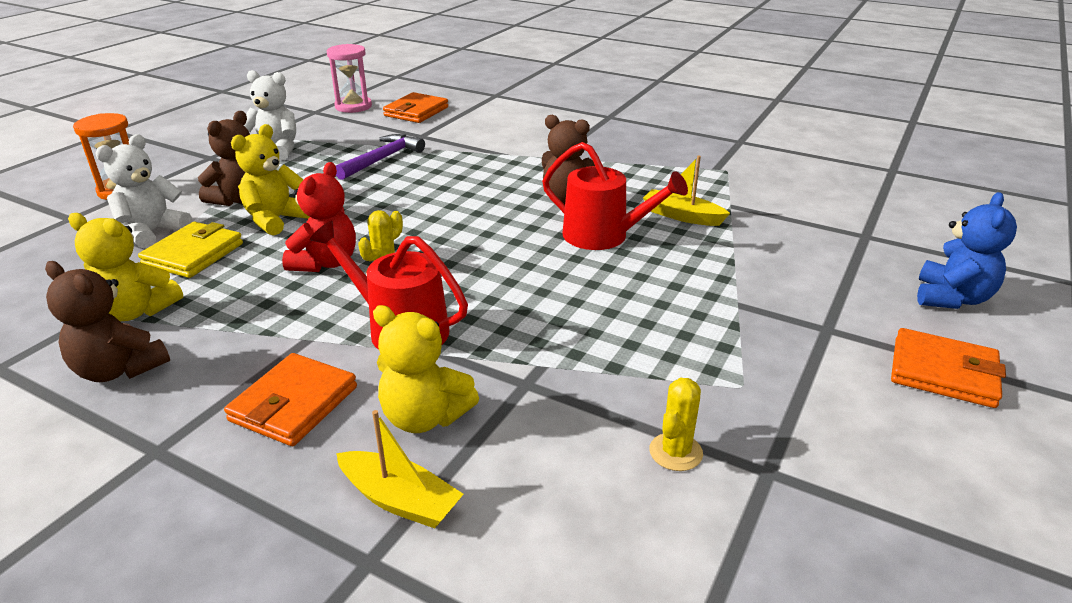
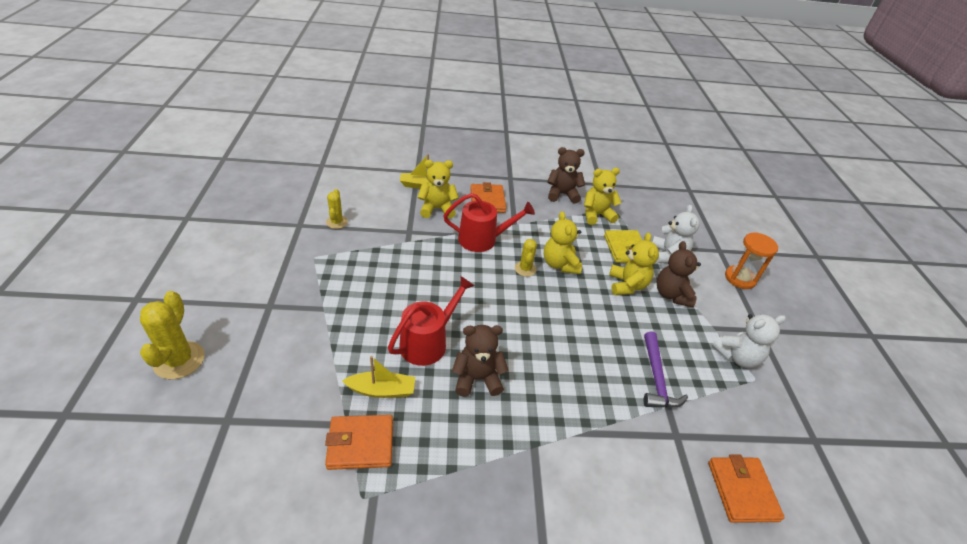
camera: 145 degrees right, 10 degrees up
(326, 263) = (559, 264): red teddy bear -> yellow teddy bear
(353, 106) = (805, 471): pink hourglass -> none
(603, 236) = (428, 342): red watering can -> red watering can turned 135 degrees clockwise
(943, 373) = (208, 294): orange wallet -> orange wallet (360, 444)
(951, 298) = (179, 360): blue teddy bear -> yellow cactus

